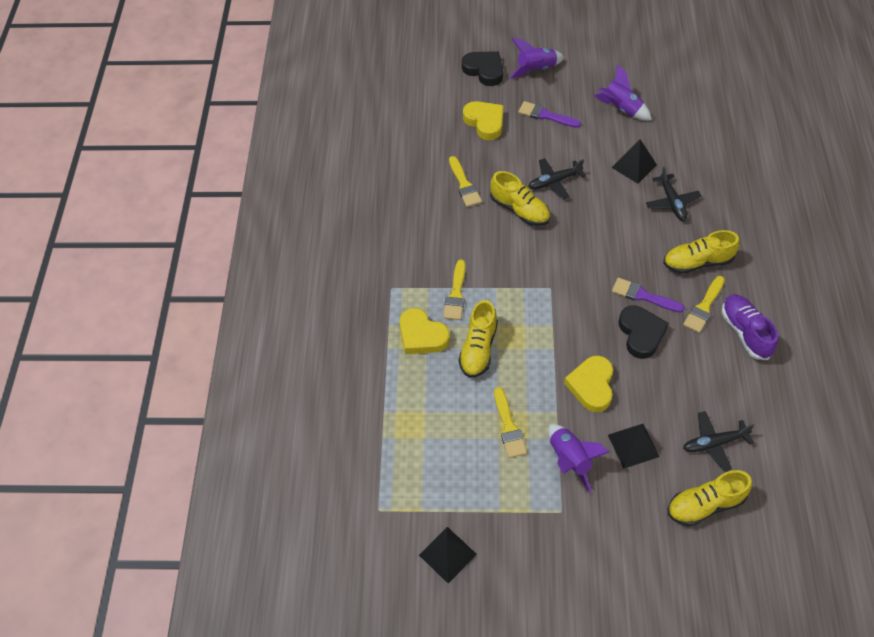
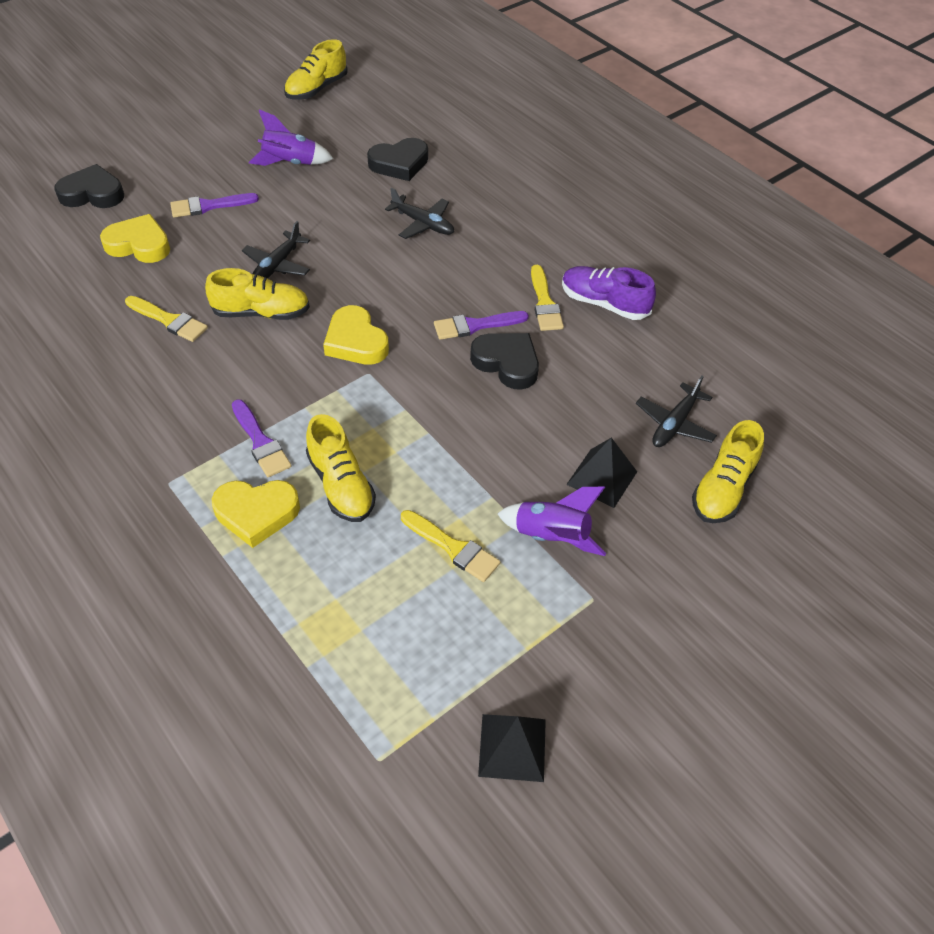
camera: 45 degrees left, 5 degrees down
(456, 294) = (260, 442): yellow brush -> purple brush
(536, 69) = (158, 167): purple rocket -> none
(591, 385) = (504, 445): yellow heart -> yellow heart (356, 341)
(634, 166) = (353, 209): black pyramid -> none
(695, 146) = (399, 164): none -> black heart
(697, 262) = (499, 265): yellow shoe -> yellow shoe (316, 89)

